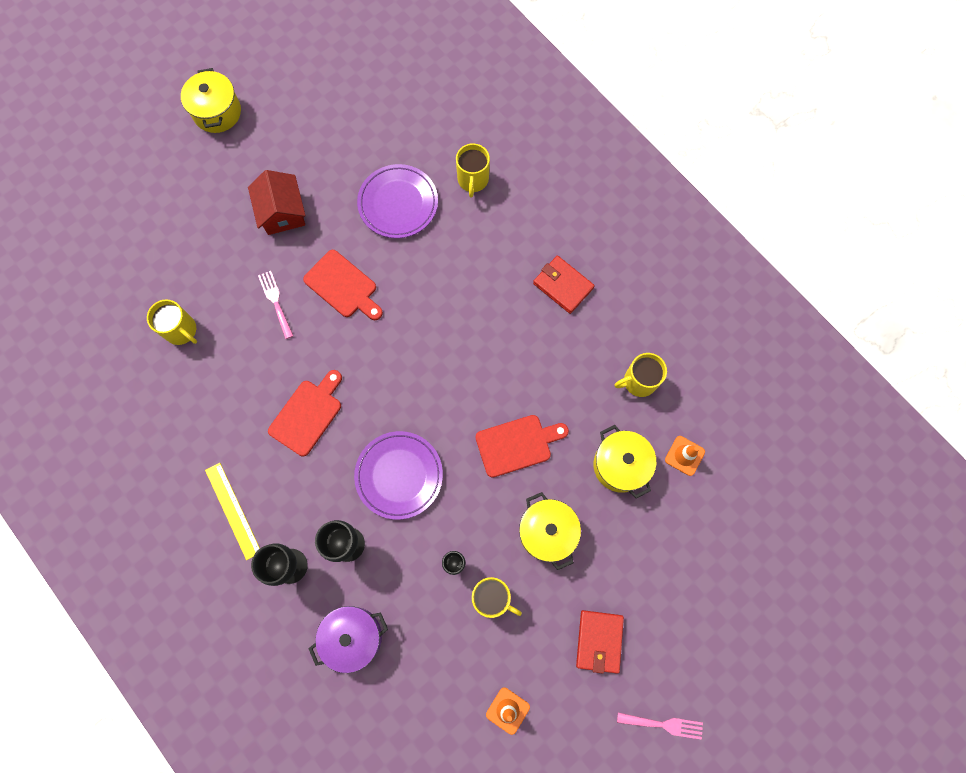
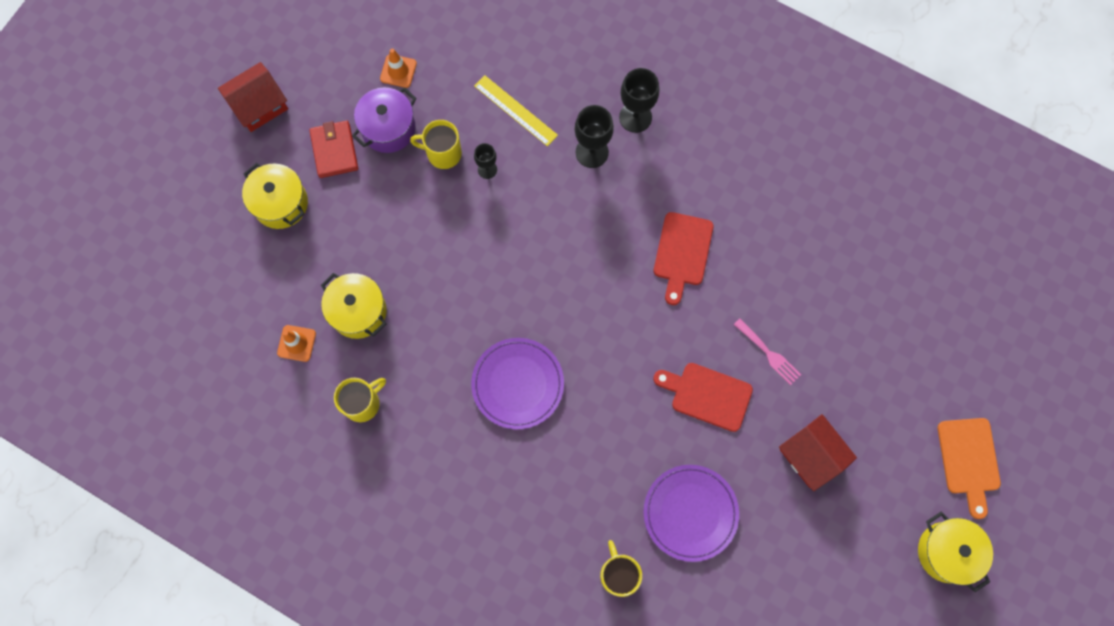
camera: 160 degrees right, 0 degrees up
(162, 167) = (969, 460): none -> orange cutting board
(181, 330) = (848, 290): yellow mug -> none
(233, 510) = (709, 144): yellow ruler -> yellow ruler (515, 110)
(353, 637) = (554, 81): purple pot -> purple pot (388, 128)
(399, 475) = (569, 228): purple plate -> purple plate (517, 384)
(517, 444) = (466, 296): red cutting board -> none
(547, 532) = (410, 225): yellow pot -> yellow pot (281, 203)
(563, 286) = (474, 481): red wallet -> none
(664, 724) = (259, 105): pink fork -> red house

